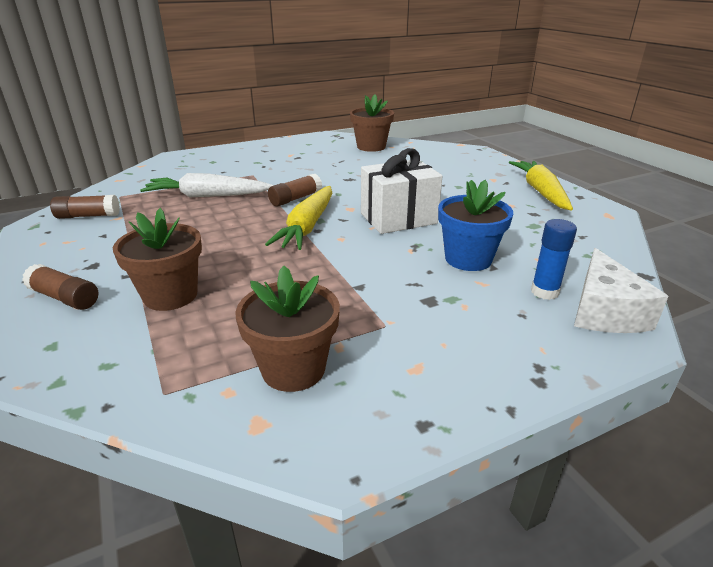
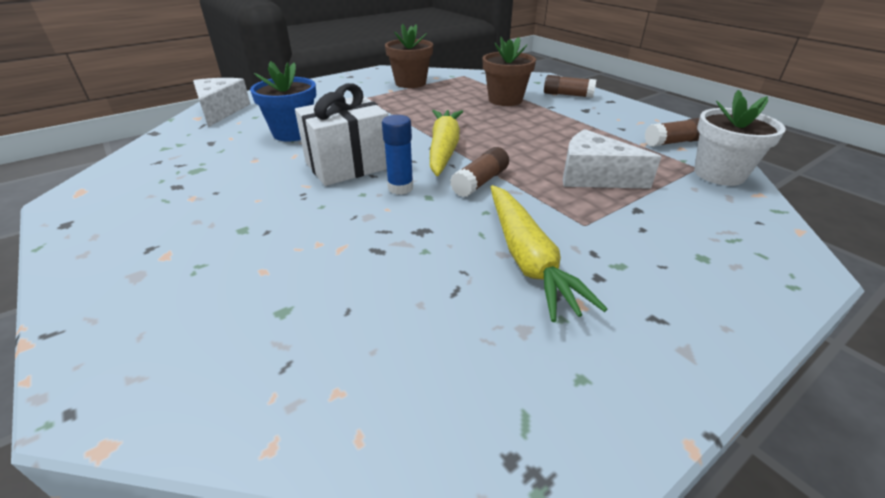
camera: 170 degrees right, 5 degrees up
(114, 191) = (719, 174): none -> white flower pot
(207, 196) = (593, 176): white carrot -> white cheese
(371, 147) = (397, 379): brown flower pot -> none
(540, 192) = (117, 228): yellow carrot -> yellow carrot (527, 258)
(544, 292) = (250, 117): blue glue stick -> blue glue stick (400, 188)

